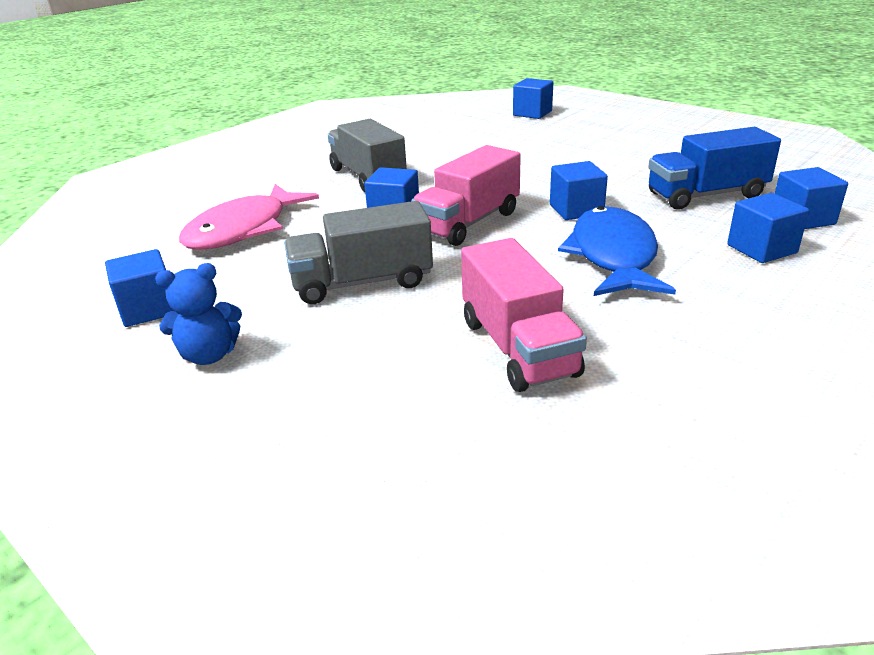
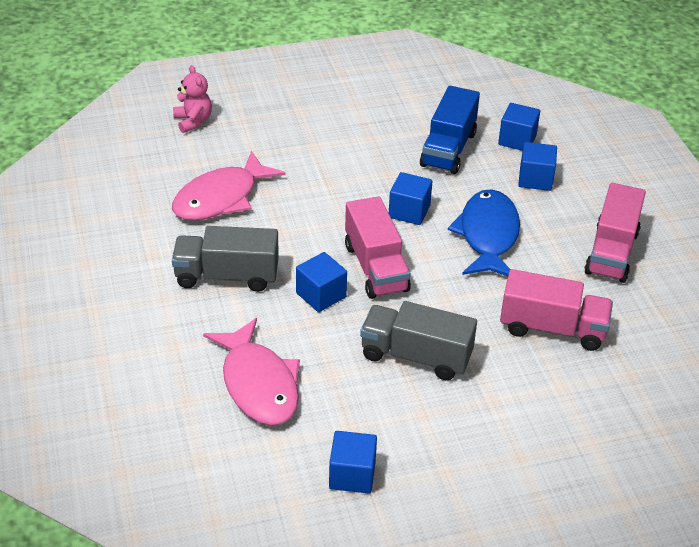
camera: 60 degrees left, 10 degrees up
(209, 355) = (447, 460): blue teddy bear -> none
(362, 282) = (416, 356): grey truck -> grey truck turned 90 degrees clockwise
(460, 147) = (221, 198): none -> pink fish
(532, 113) = (193, 121): blue cube -> pink teddy bear
(613, 256) = (488, 235): blue fish -> blue fish turned 60 degrees clockwise
(734, 341) = (611, 252): none -> pink truck

